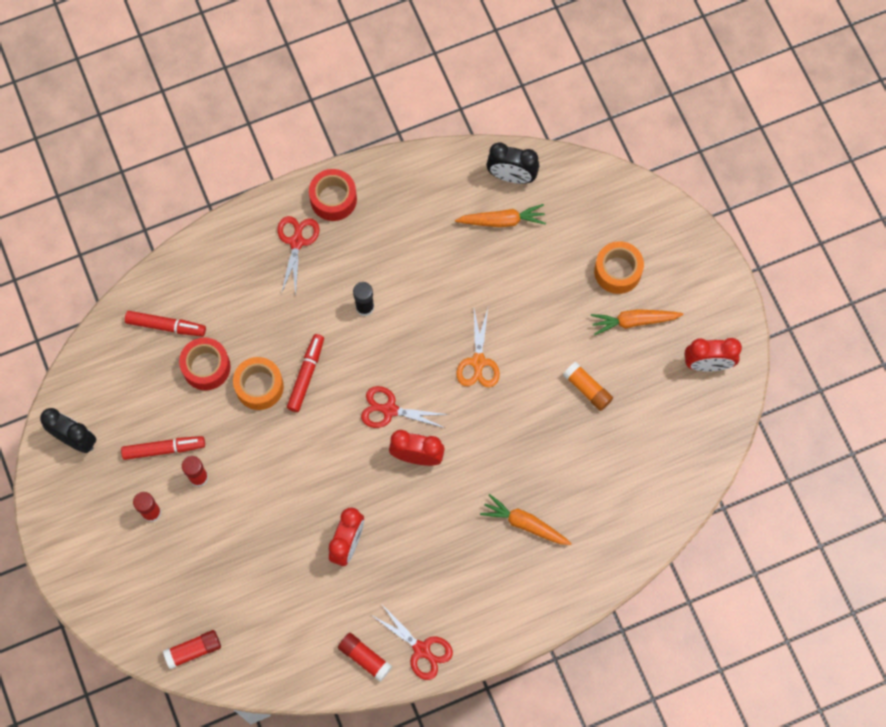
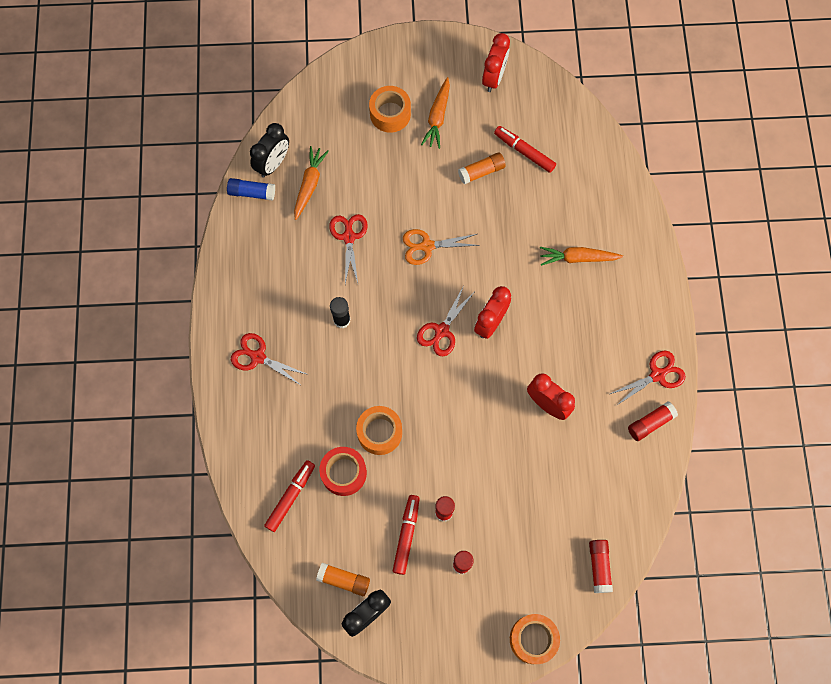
camera: 70 degrees left, 0 degrees up
(100, 607) = (533, 639): none -> orange tape
(101, 405) = (344, 580): none -> orange glue stick
(306, 375) = (384, 389): red marker -> red marker (524, 152)
(333, 199) = (231, 313): red tape -> none
(459, 281) = (349, 237): none -> red scissors
(471, 168) = (252, 192): none -> blue glue stick
(478, 362) = (426, 246): orange scissors -> orange scissors turned 150 degrees clockwise
(525, 524) = (578, 258): orange carrot -> orange carrot turned 45 degrees clockwise

